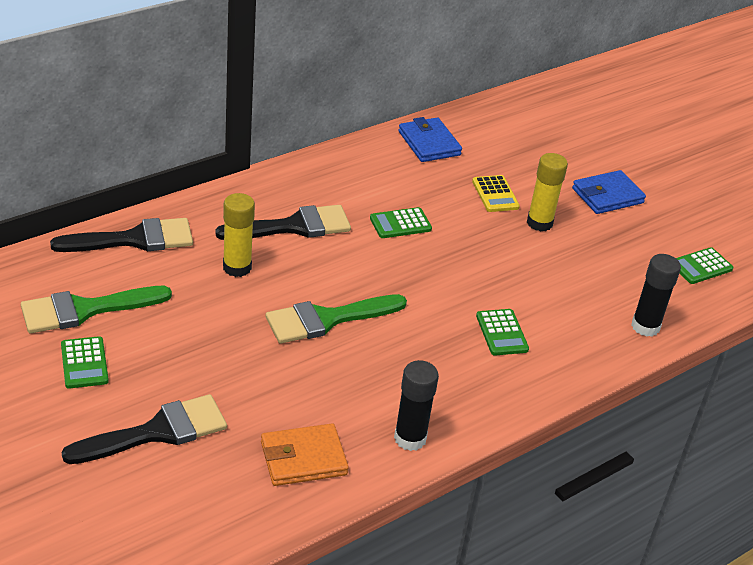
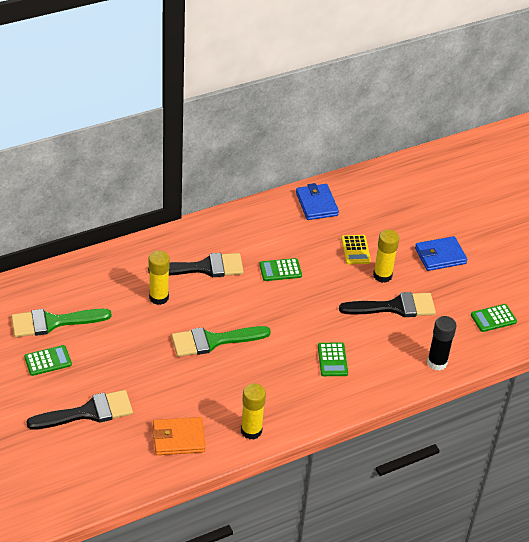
camera: 10 degrees right, 5 degrees up
(84, 363) = (48, 361): green calculator -> green calculator turned 105 degrees counterclockwise
(134, 239) = (92, 271): black brush -> black brush (394, 307)
(410, 438) = (251, 431): black glue stick -> yellow glue stick

